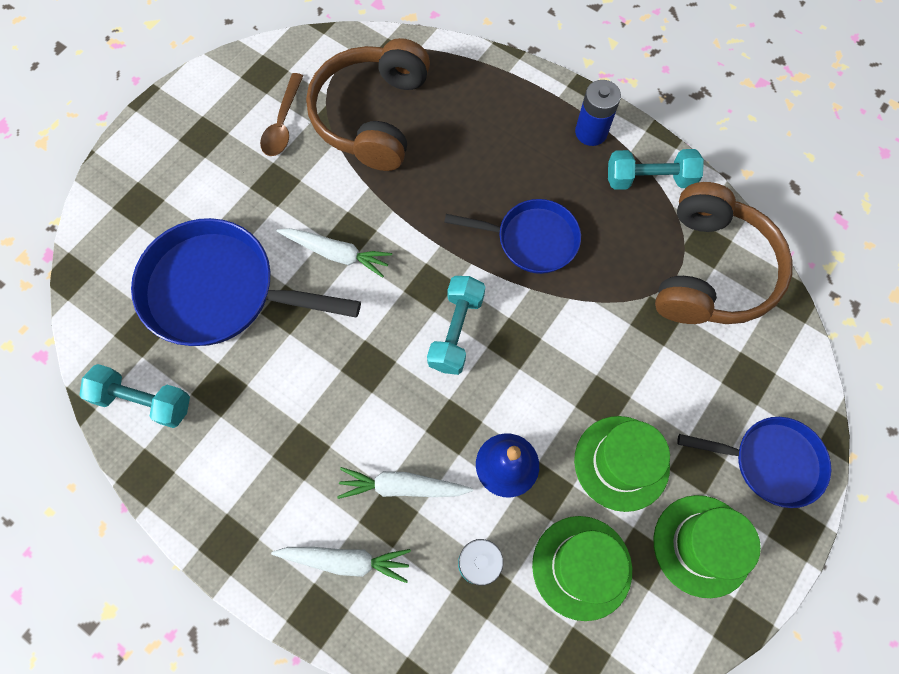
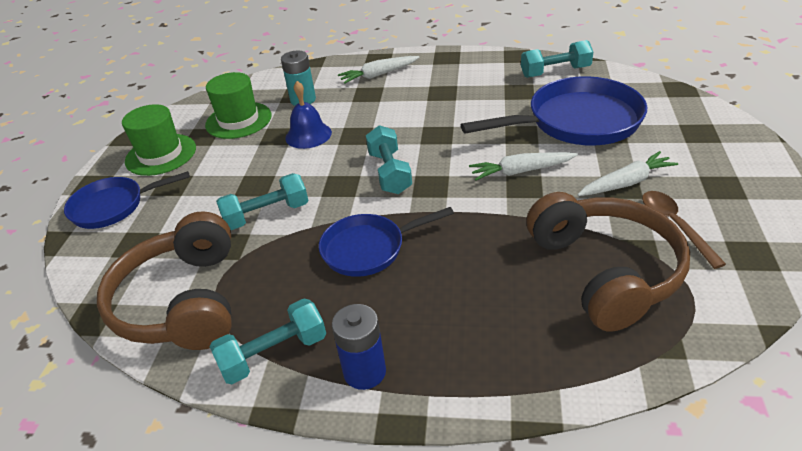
camera: 155 degrees right, 30 degrees down
(402, 486) = (369, 104): white carrot -> white carrot (626, 183)
(605, 342) = (266, 215): none -> turquoise dumbbell
(621, 463) = (229, 164): green hat -> none

